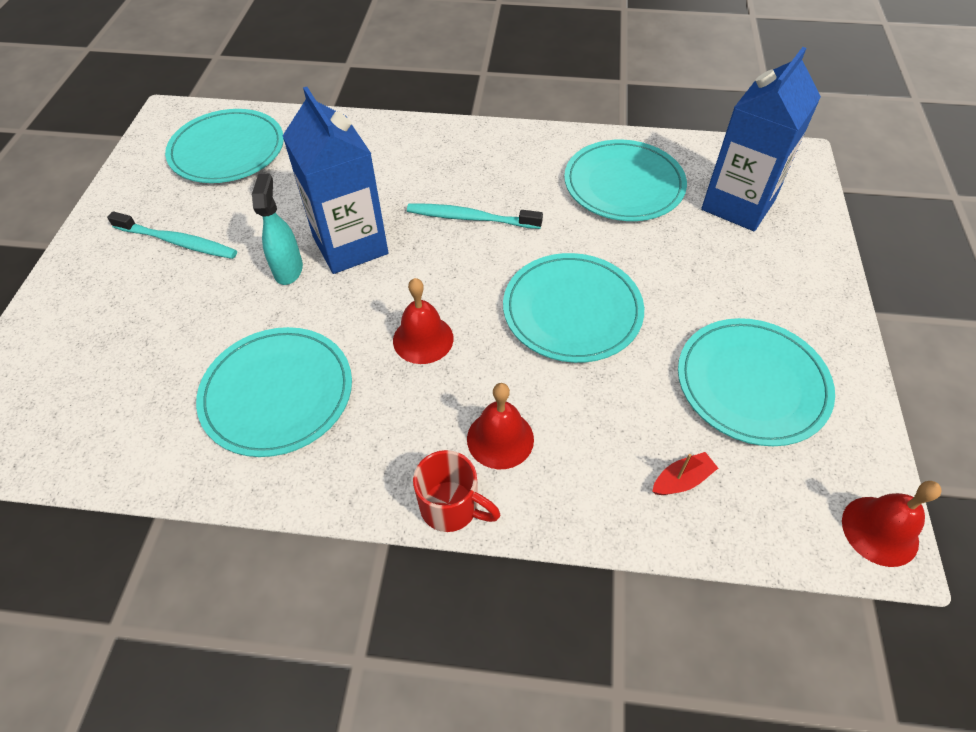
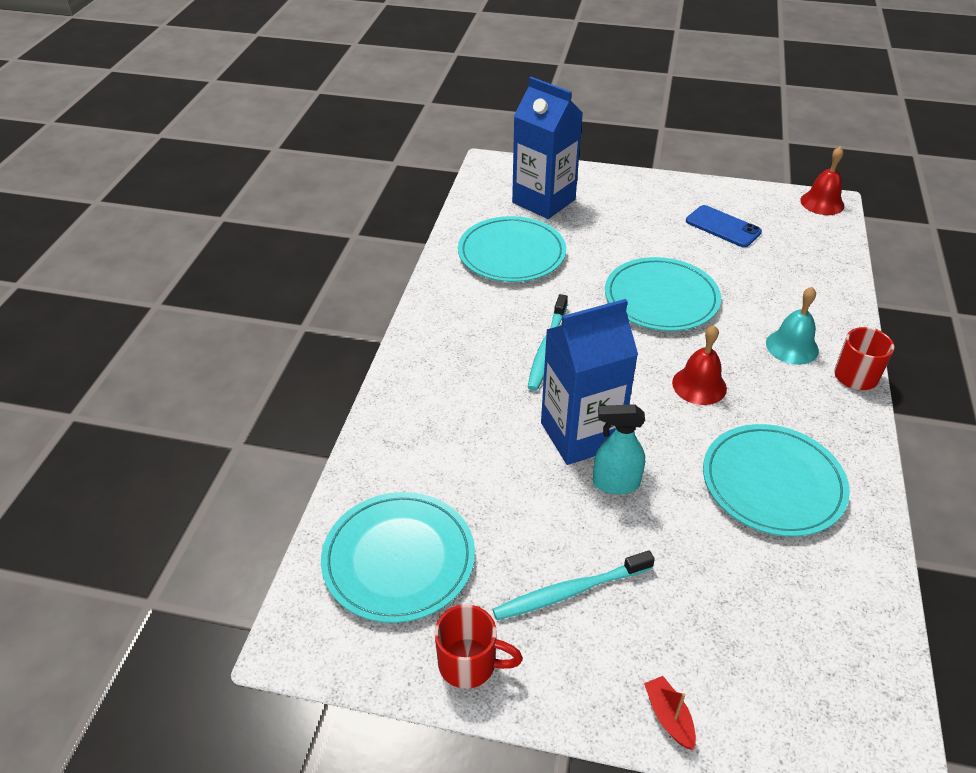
camera: 85 degrees left, 10 degrees down
(130, 193) = (469, 664): none -> red mug
(178, 242) = (569, 592): turquoise toothbrush -> turquoise toothbrush turned 135 degrees counterclockwise
(500, 439) = (792, 346): red bell -> turquoise bell
(682, 480) = (806, 267): red boat -> red boat (668, 717)
(752, 384) = (723, 227): turquoise plate -> blue phone

